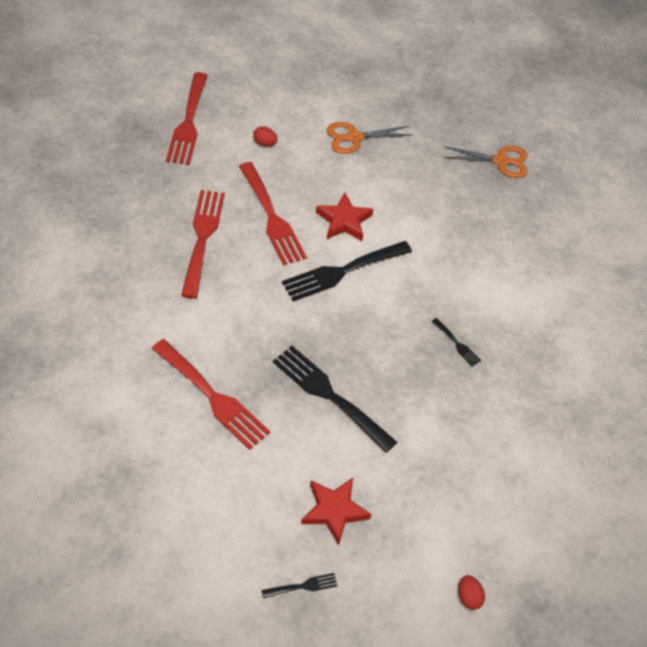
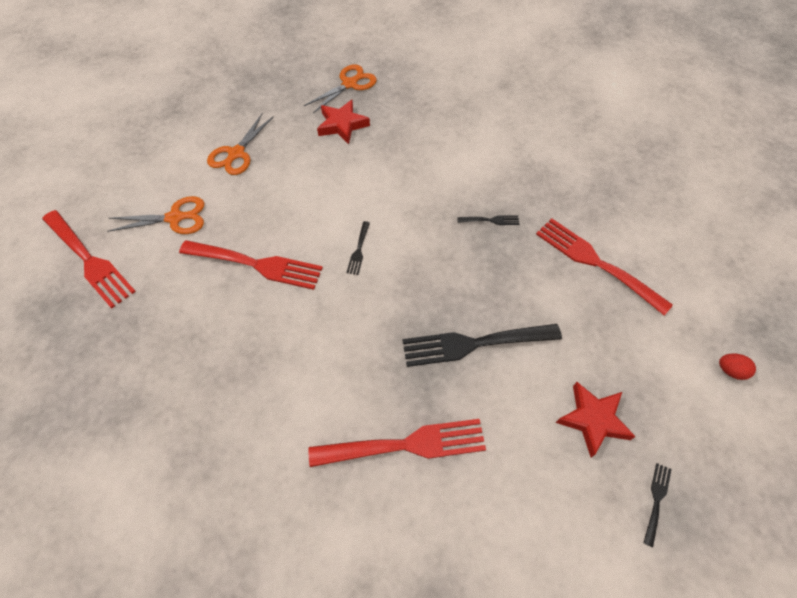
camera: 45 degrees left, 5 degrees up
(202, 238) = (226, 335): red fork -> red fork (596, 263)
(264, 143) = (175, 218): red egg -> orange scissors
(343, 271) = (359, 250): black fork -> black fork, size x0.45
(344, 221) = (310, 215): red star -> red star (342, 125)

